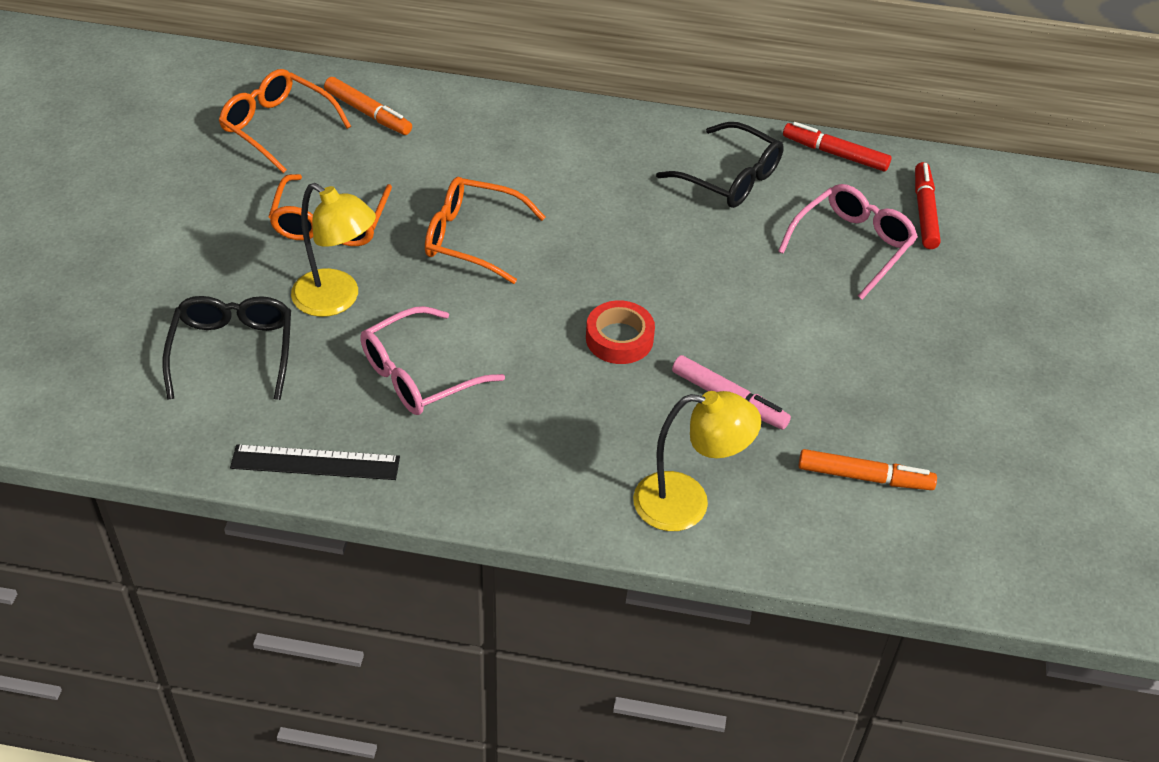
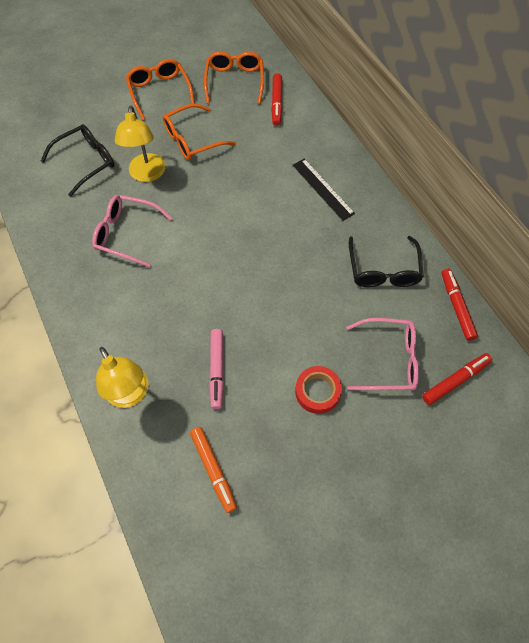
camera: 55 degrees right, 15 degrees up
(315, 463) = (45, 233): black ruler -> black ruler (322, 189)
(368, 113) = (276, 103): orange marker -> red marker
(472, 238) = (231, 195): orange glasses -> orange glasses (159, 92)
(619, 338) = (218, 296): red tape -> red tape (317, 391)

